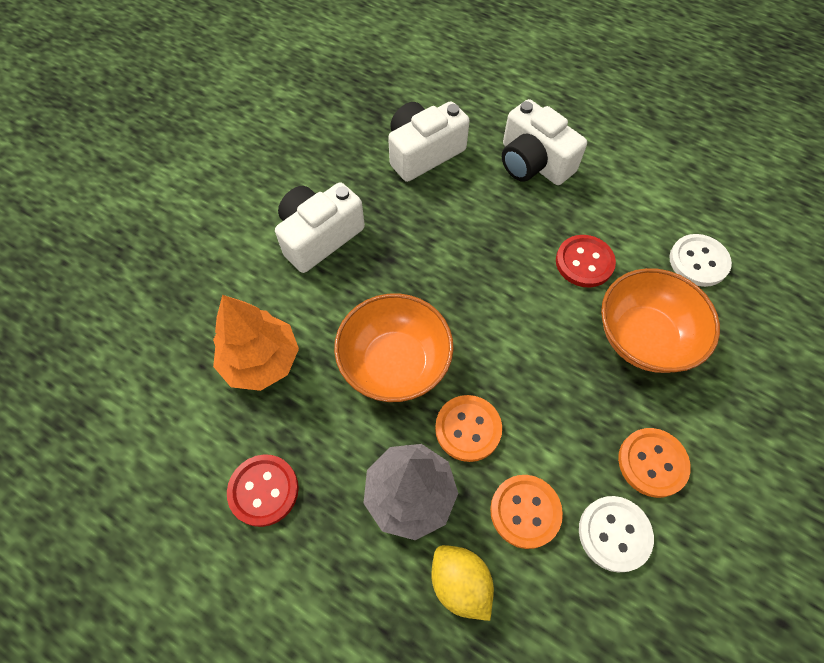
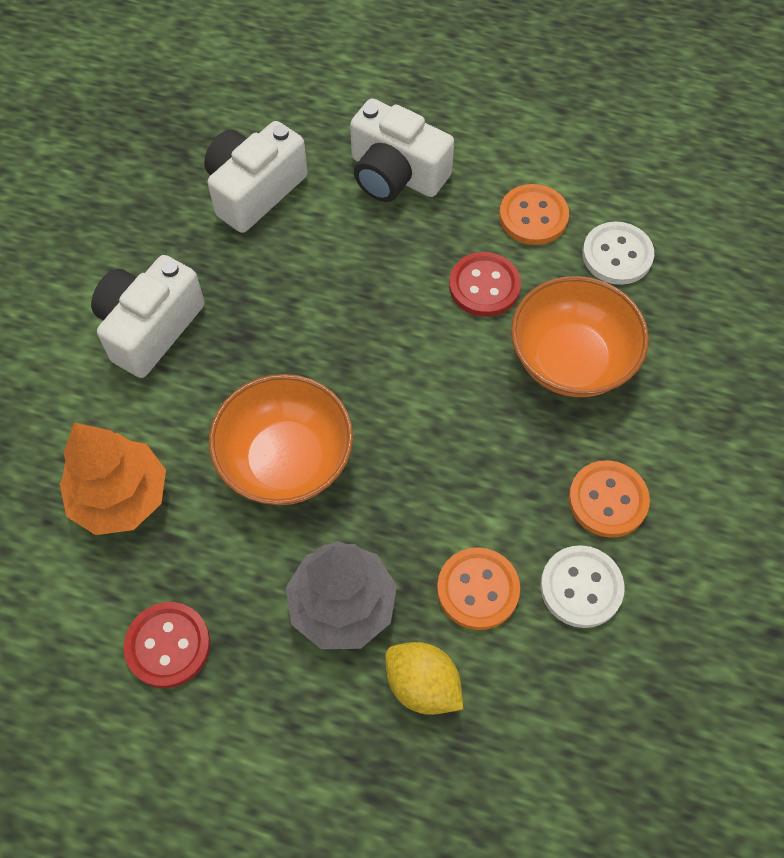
camera: 15 degrees left, 0 degrees up
(468, 429) = (391, 514): orange button -> orange button (533, 216)

